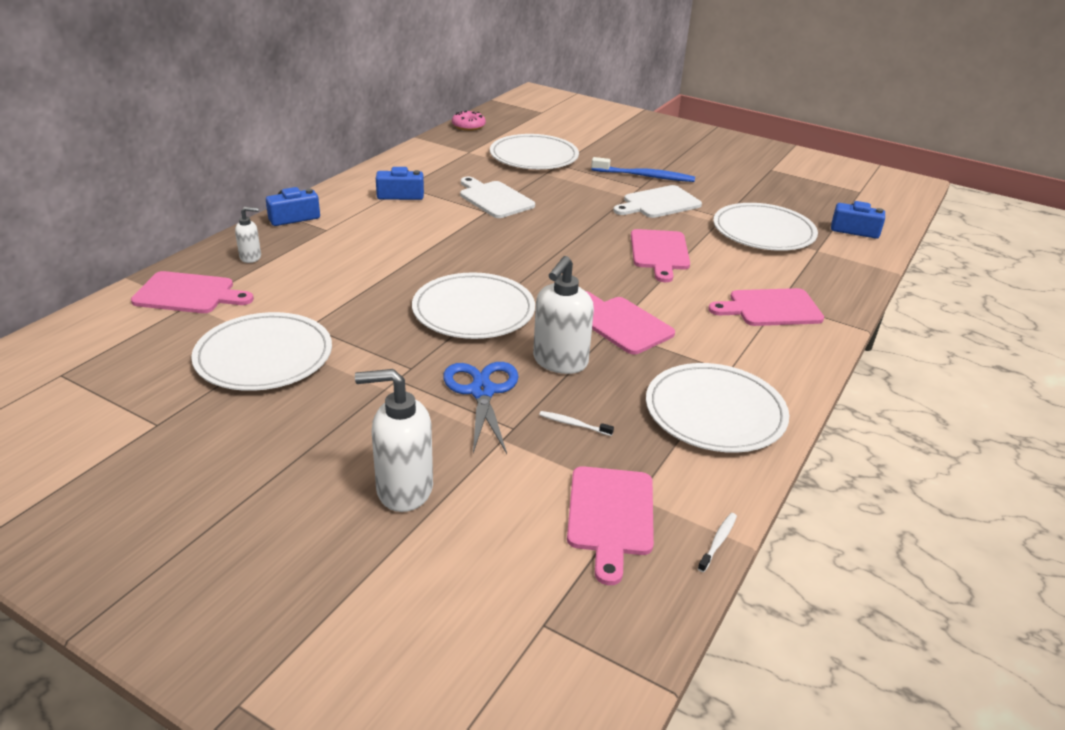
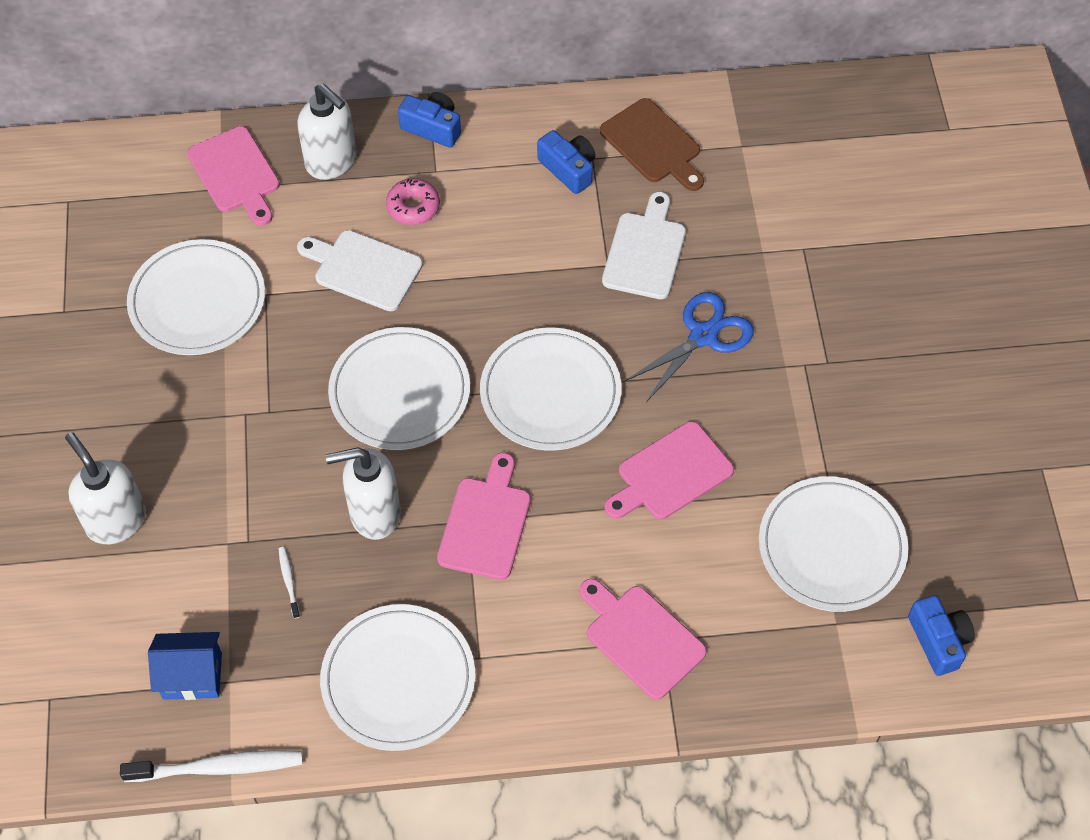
camera: 55 degrees right, 25 degrees up
(251, 257) = (331, 161): white soap dispenser -> white soap dispenser, size x1.88
(427, 169) = (653, 144): none -> brown cutting board
(468, 126) = (815, 93): pink donut -> pink donut (413, 207)
(482, 391) = (279, 485): blue scissors -> blue scissors (703, 335)
(534, 156) = (799, 211): white plate -> white plate (550, 392)
(610, 515) = (192, 676): pink cutting board -> blue house
(645, 176) = (864, 350): blue toothbrush -> none
(659, 203) = (799, 405): white cutting board -> white cutting board (363, 269)
(718, 542) = (218, 767): white toothbrush -> white toothbrush, size x2.13

